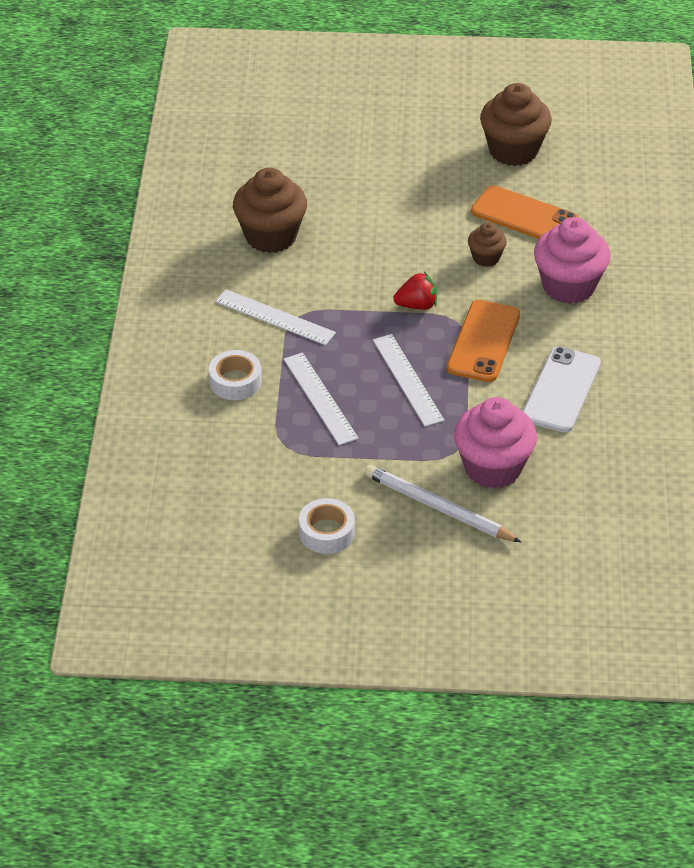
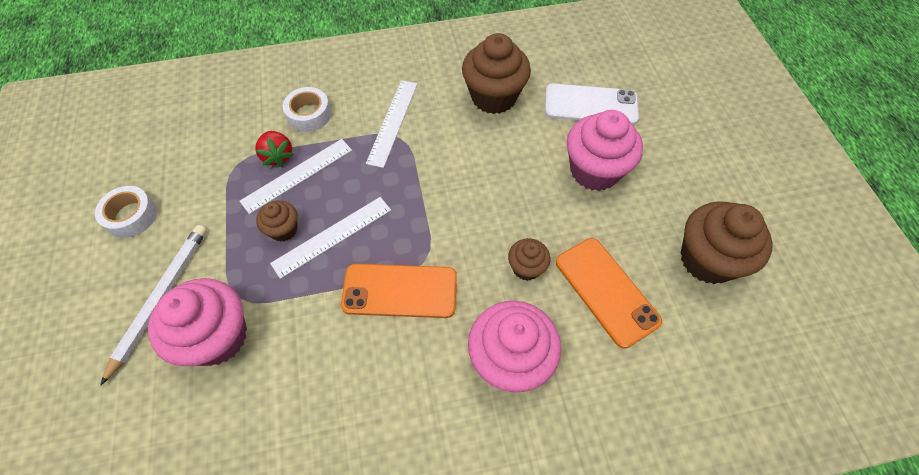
camera: 75 degrees right, 15 degrees up
(387, 414) = (283, 230): none -> brown cupcake
(395, 190) = (594, 170): none -> pink cupcake
(417, 305) = (437, 222): red strawberry -> red strawberry (278, 156)
(524, 216) = (606, 291): orange phone -> orange phone turned 45 degrees counterclockwise
(561, 390) = (340, 383): white phone -> white phone (591, 105)

